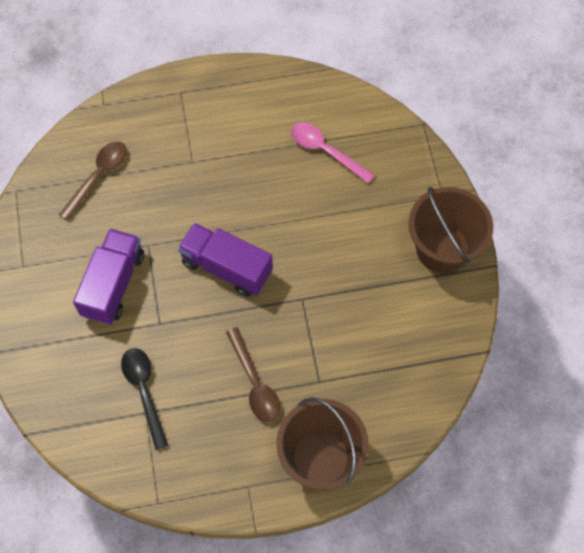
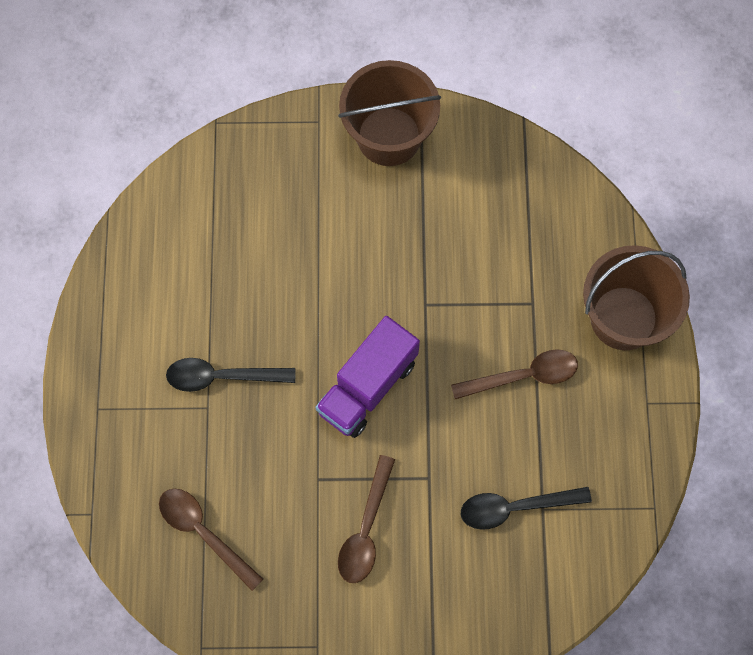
camera: 80 degrees left, 5 degrees up
(113, 284) = (365, 530): purple truck -> brown spoon
(217, 166) = (221, 377): none -> black spoon
(325, 151) = (228, 243): pink spoon -> none

